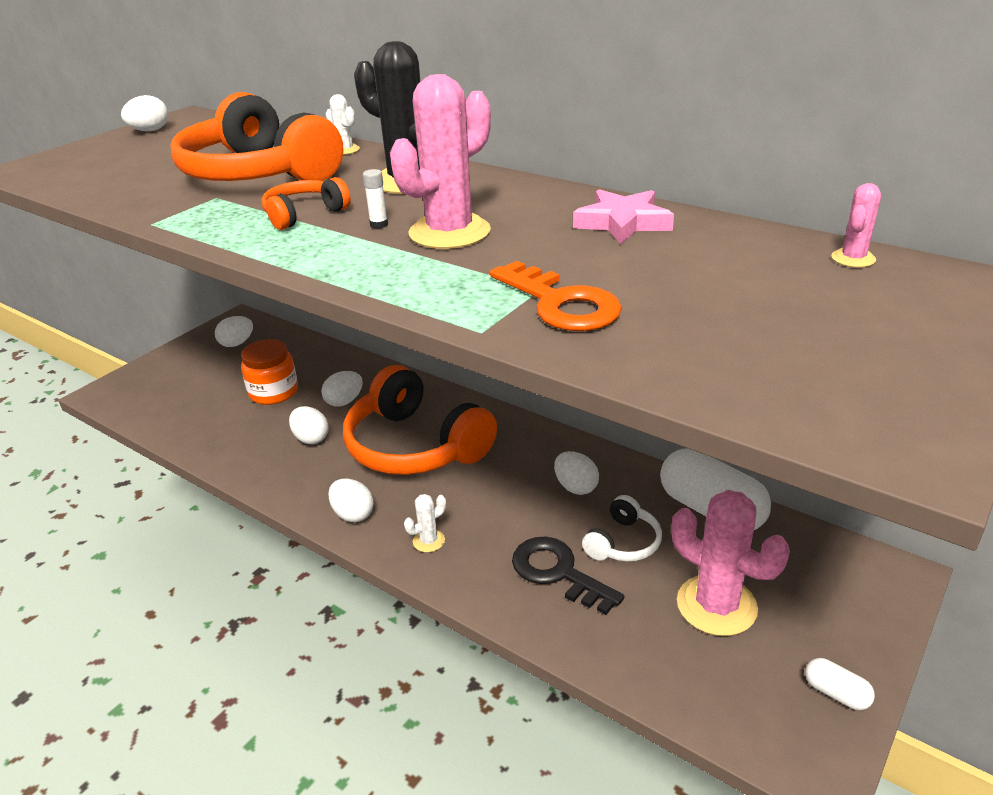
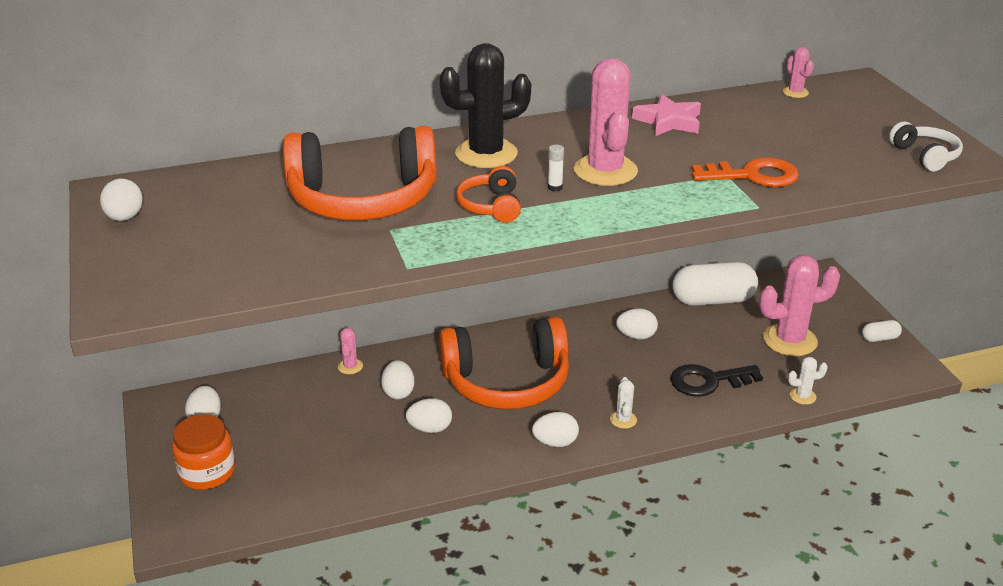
camera: 55 degrees left, 0 degrees up
(273, 392) = (329, 425): orange jar -> orange jar (207, 472)
(345, 150) = (368, 154): white cactus -> white cactus (802, 396)
(355, 366) = (350, 366): none -> pink cactus
(623, 542) = (707, 345): white headphones -> white headphones (925, 156)

